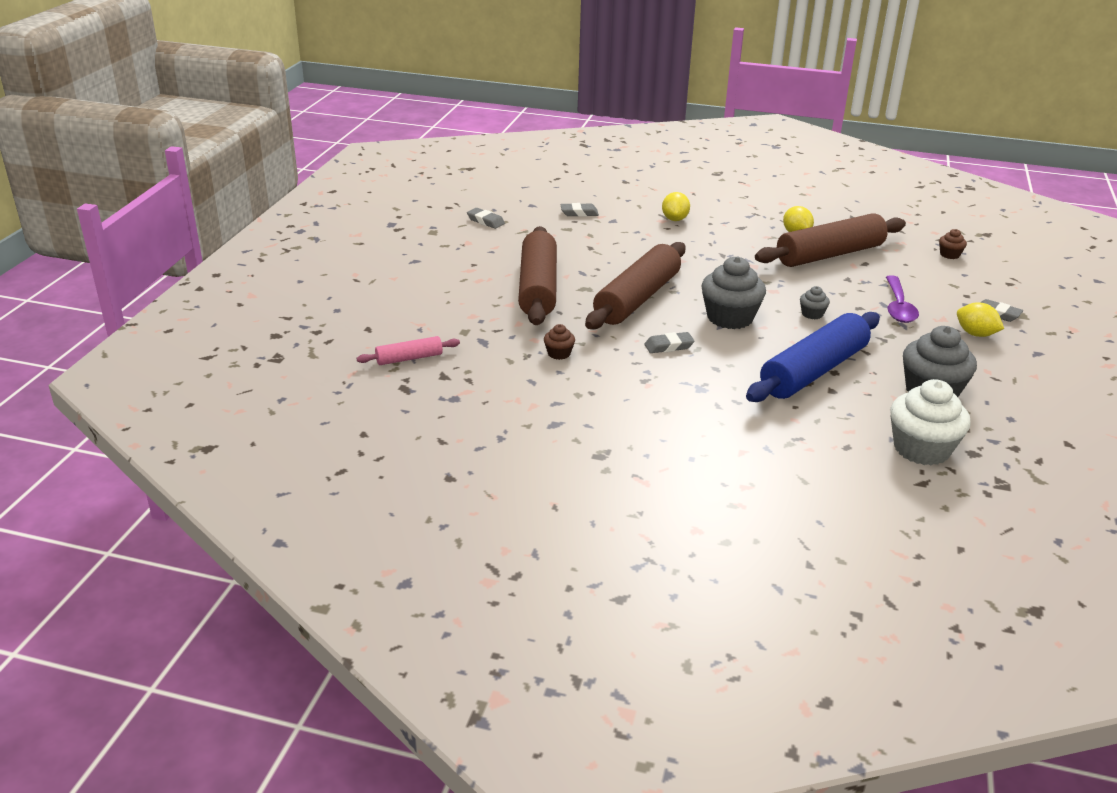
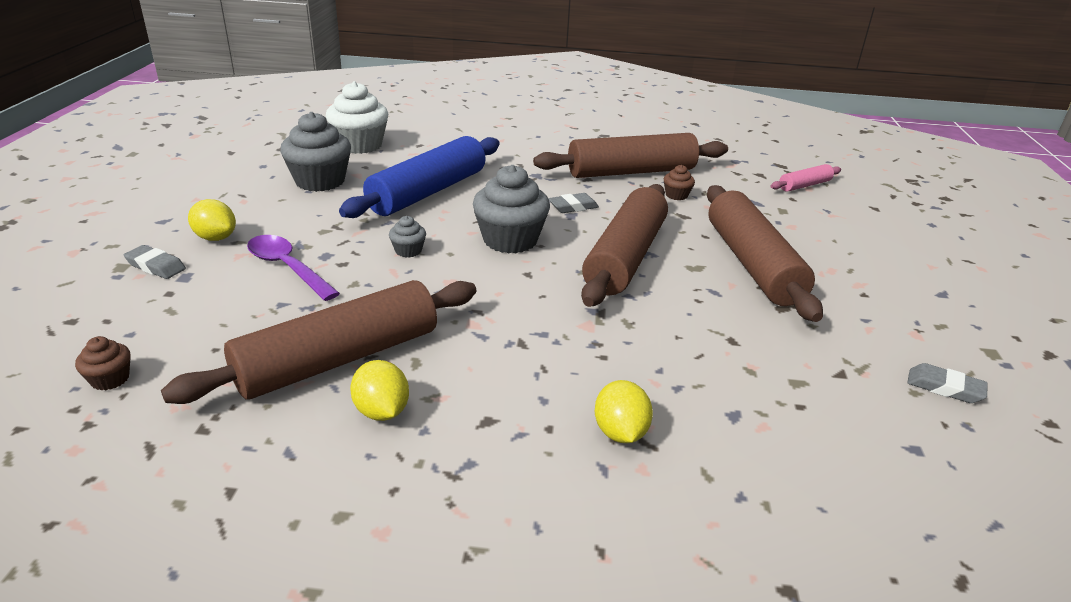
camera: 170 degrees right, 0 degrees up
(579, 213) = (808, 432): grey eraser -> none
(591, 387) = (631, 172): none -> brown rolling pin
(898, 307) = (287, 268): purple spoon -> purple spoon turned 45 degrees counterclockwise

